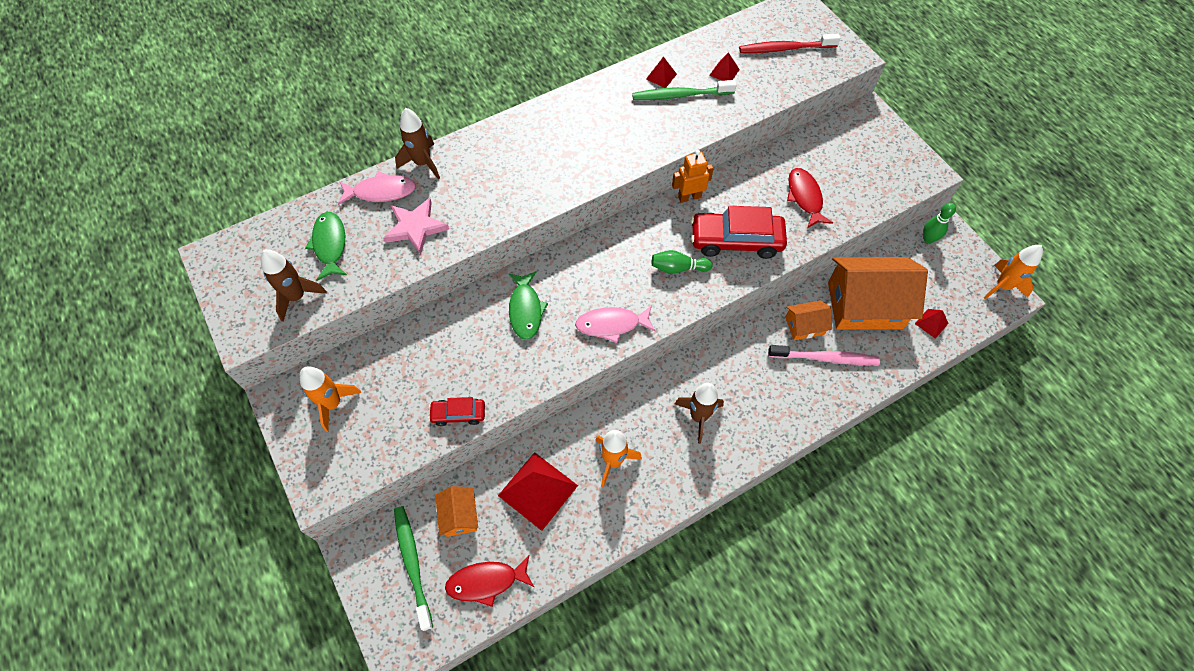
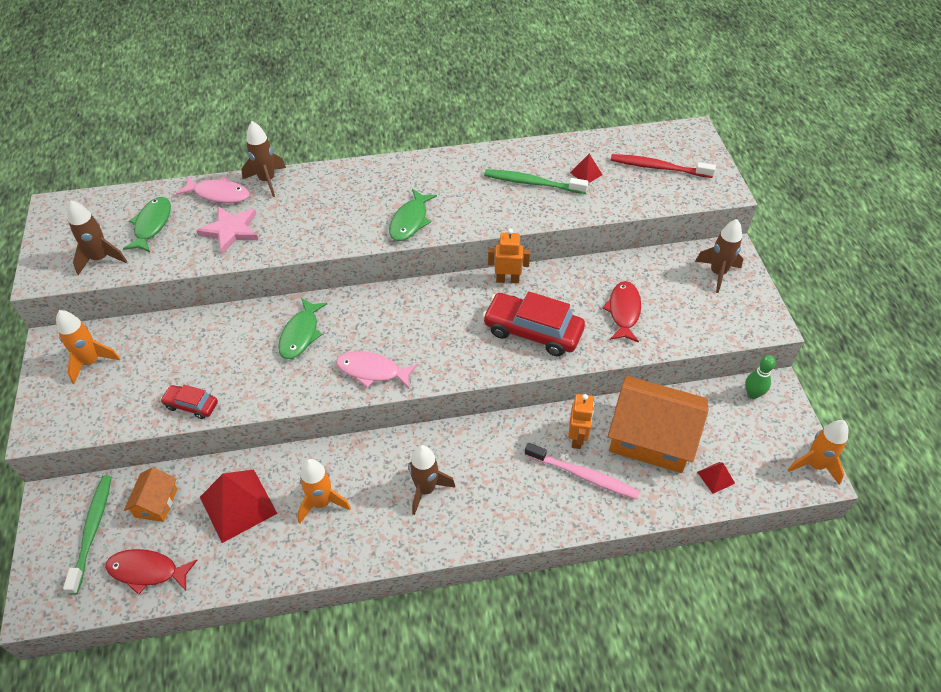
camera: 20 degrees right, 10 degrees down
(586, 167) = (410, 221): none -> green fish
(661, 76) = (523, 162): red pyramid -> none
(678, 268) = (463, 339): green bowling pin -> none
(804, 326) = (577, 438): orange house -> orange robot
(867, 137) = (717, 273): none -> brown rocket

